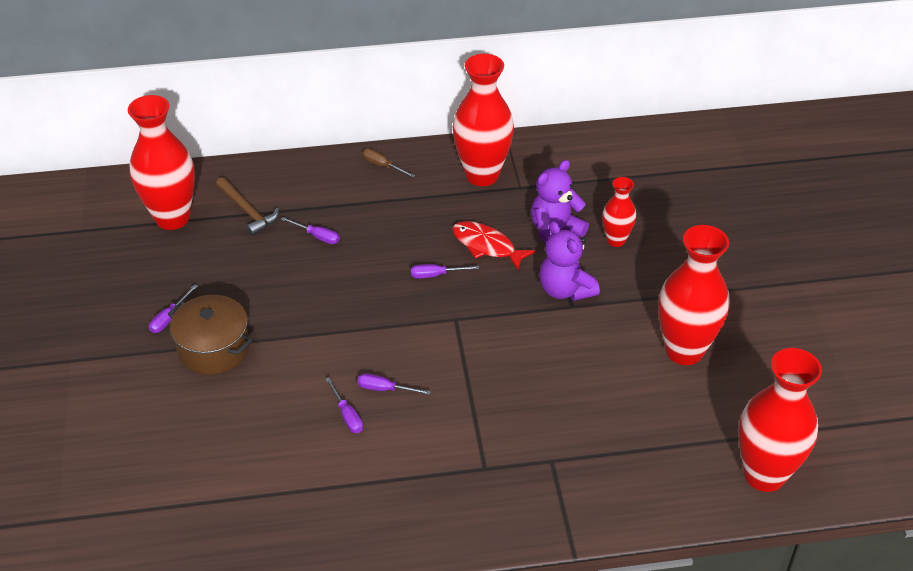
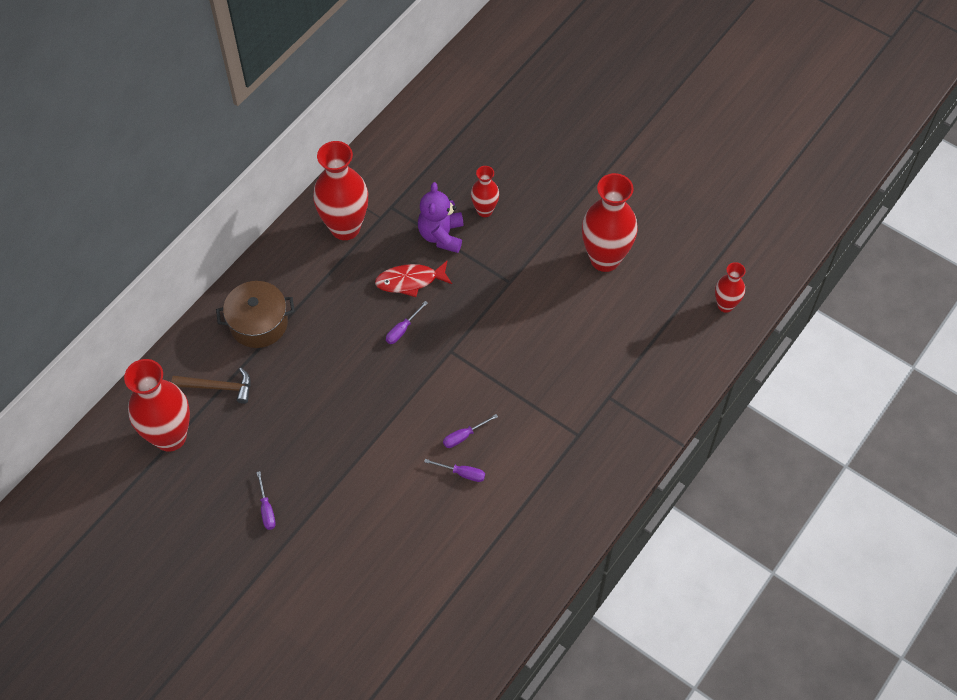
camera: 45 degrees left, 15 degrees up
(214, 348) = (324, 504): brown pot -> brown pot (258, 323)
(317, 236) = (290, 366): purple screwdriver -> none
(382, 166) = (268, 274): brown screwdriver -> none
(565, 290) = (493, 273): purple teddy bear -> none
(764, 475) = (725, 305): red vase -> red vase, size x0.53

